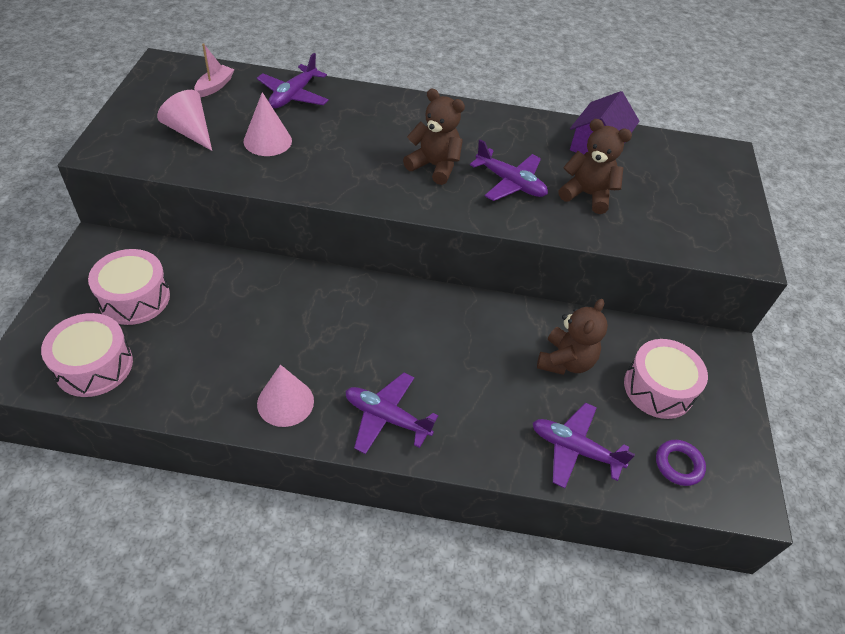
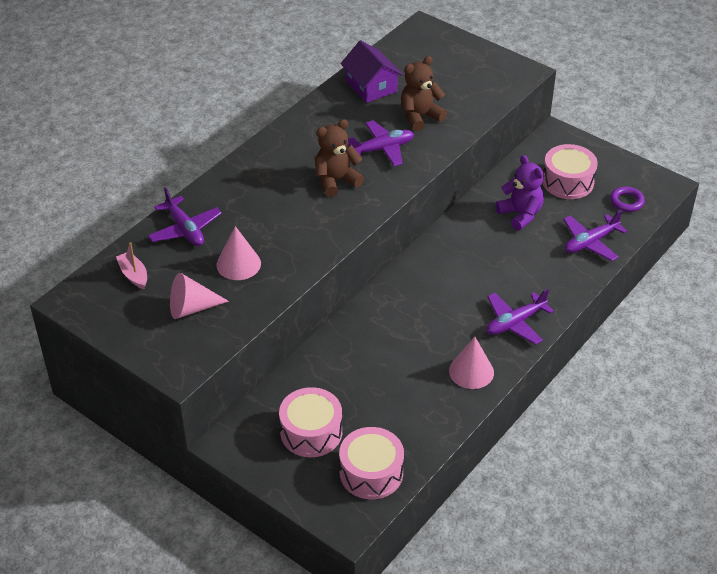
camera: 55 degrees left, 5 degrees down
(565, 361) = (520, 214): brown teddy bear -> purple teddy bear

